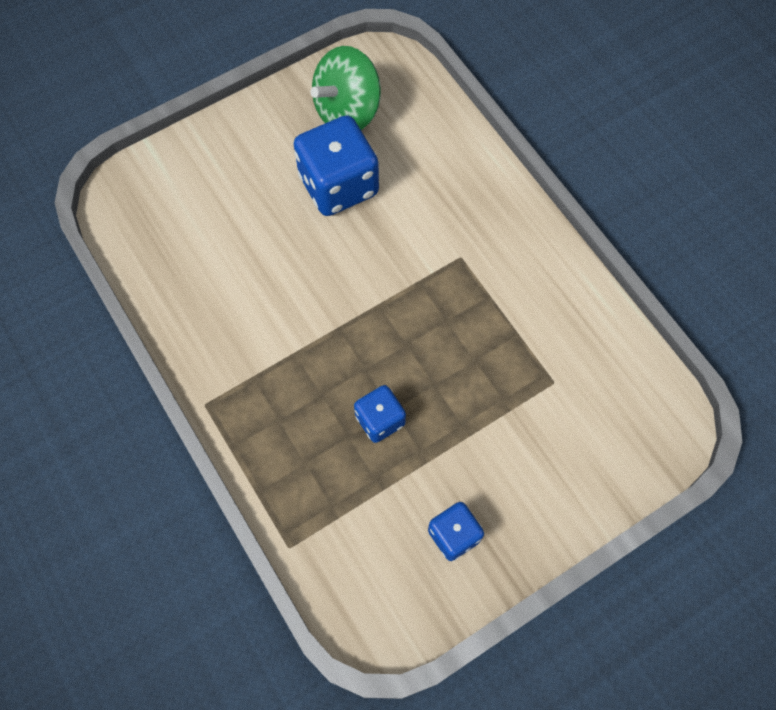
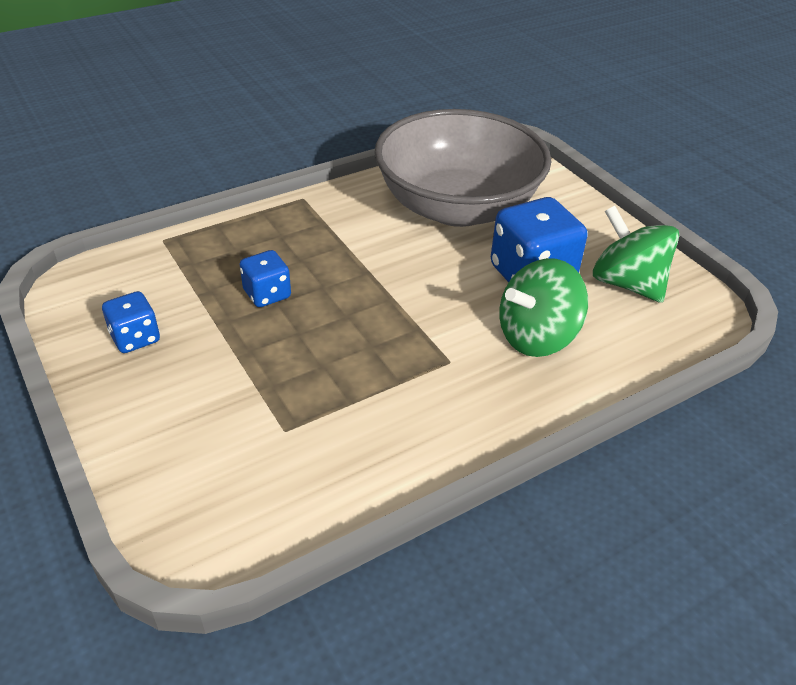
camera: 90 degrees right, 25 degrees down
(224, 245) = (457, 207): none -> grey bowl
(424, 189) = (537, 337): none -> green spinning top

